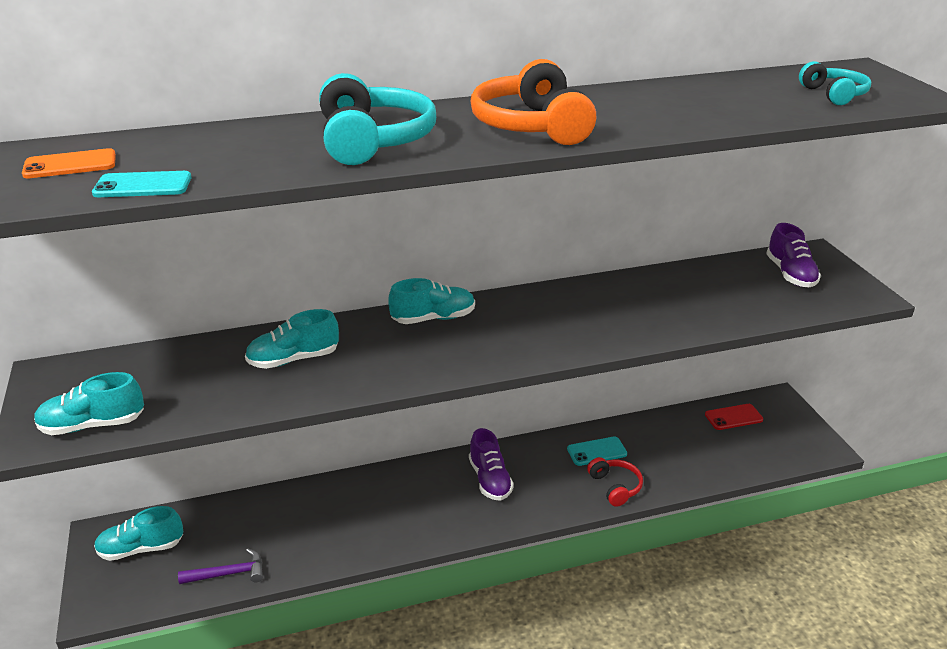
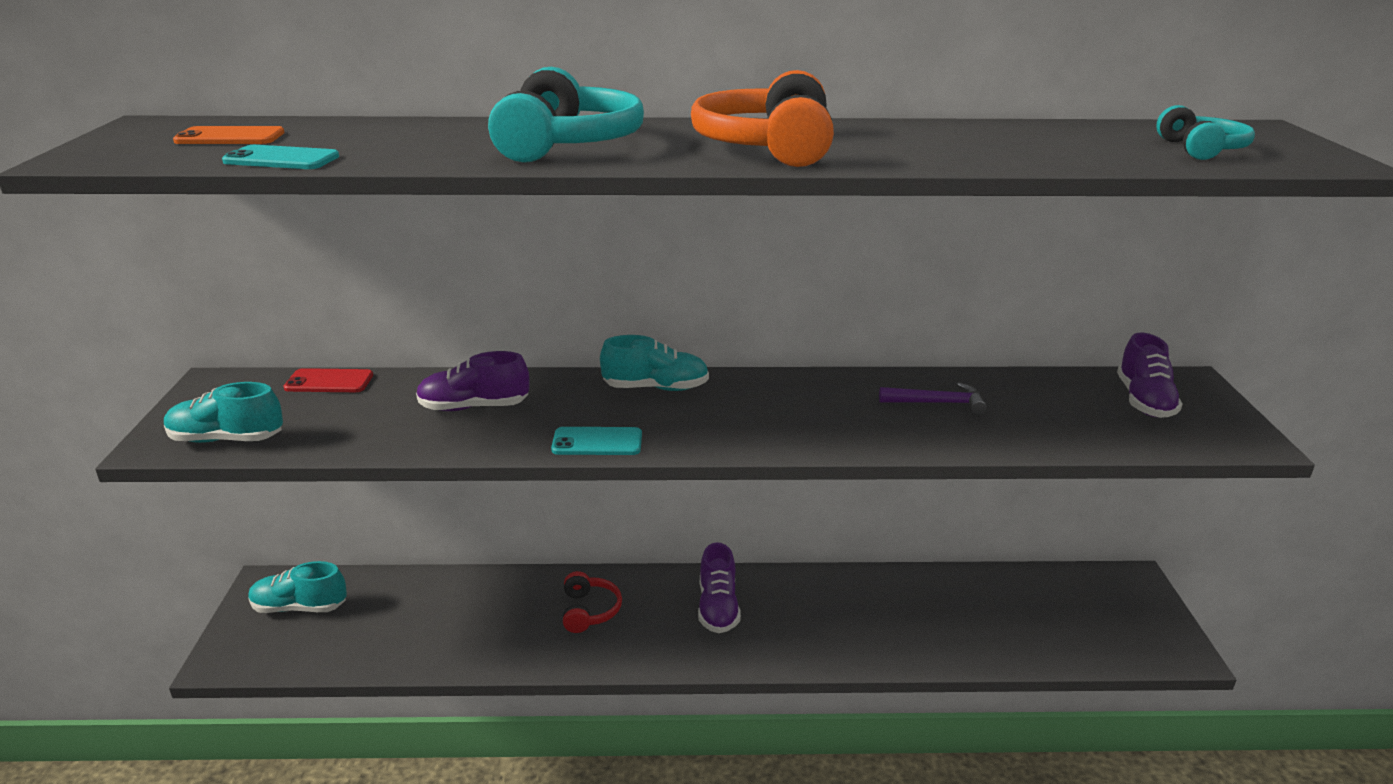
camera: 15 degrees right, 5 degrees down
(228, 573) = (377, 653): purple hammer -> purple hammer (938, 403)
(293, 359) = (474, 407): turquoise shoe -> purple shoe
(596, 451) = (864, 600): turquoise phone -> turquoise phone (597, 442)
(615, 487) = (872, 646): red headphones -> red headphones (589, 611)
(733, 417) = (1063, 591): red phone -> red phone (329, 382)

